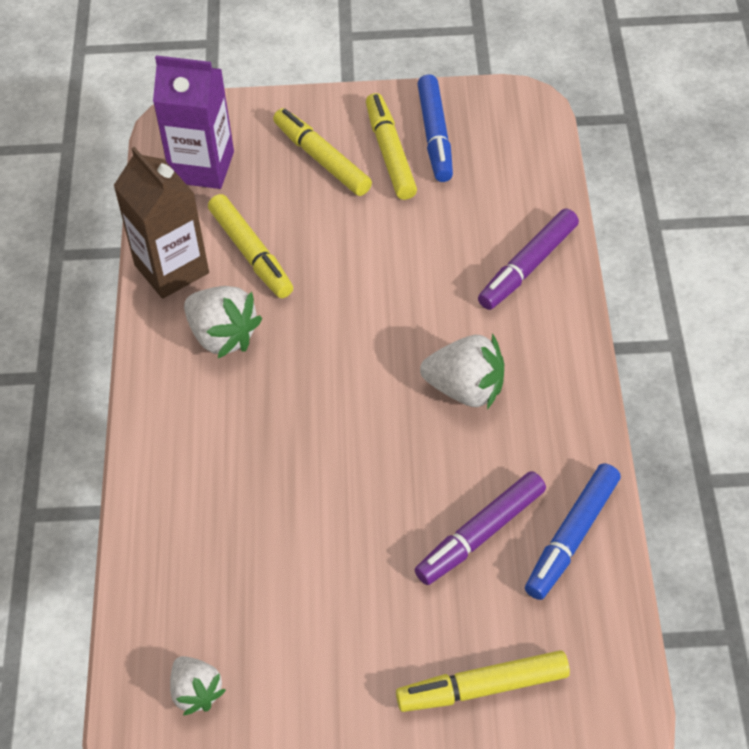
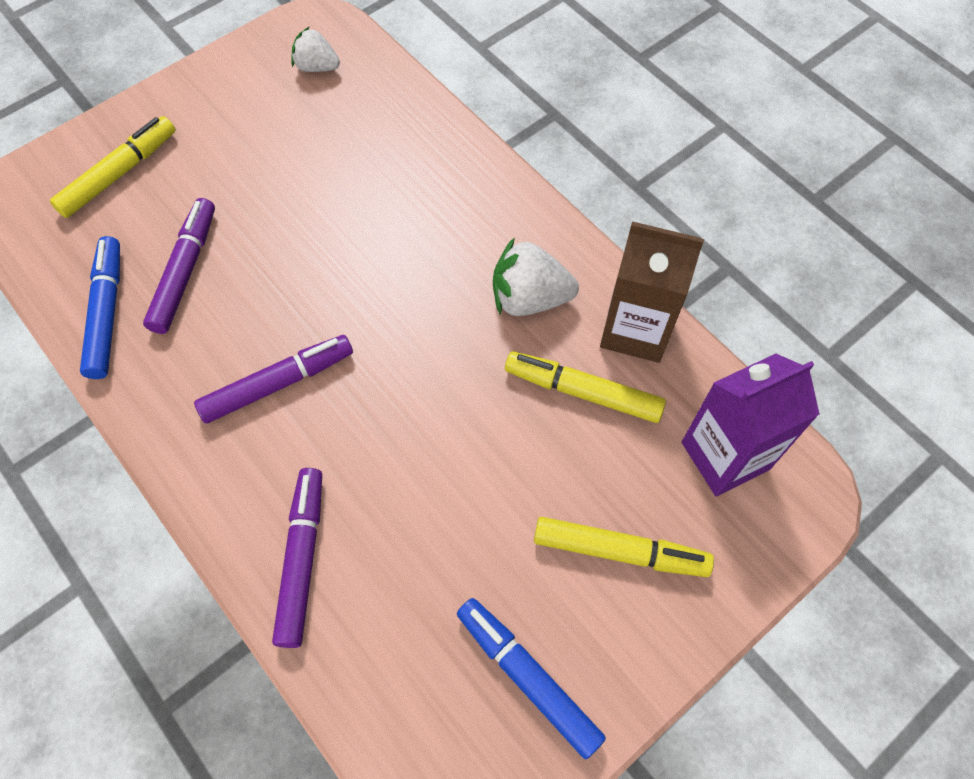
camera: 140 degrees right, 10 degrees up
(390, 153) = (556, 612): yellow marker -> none
(465, 389) = (278, 384): white strawberry -> purple marker

